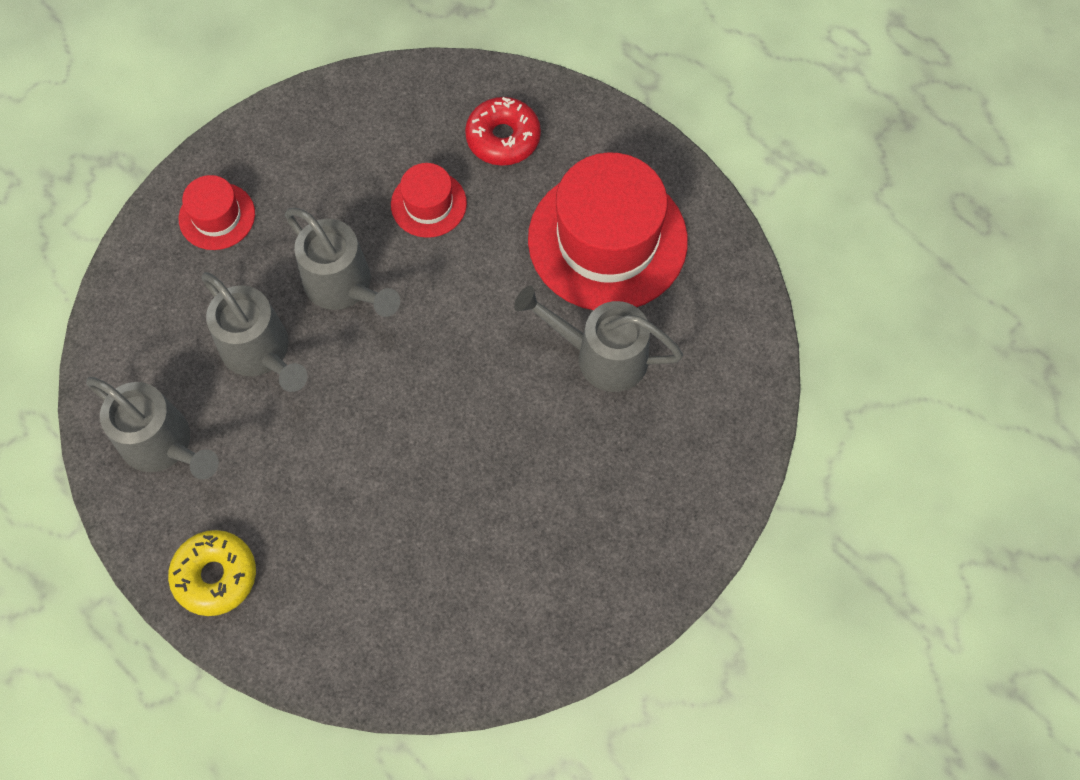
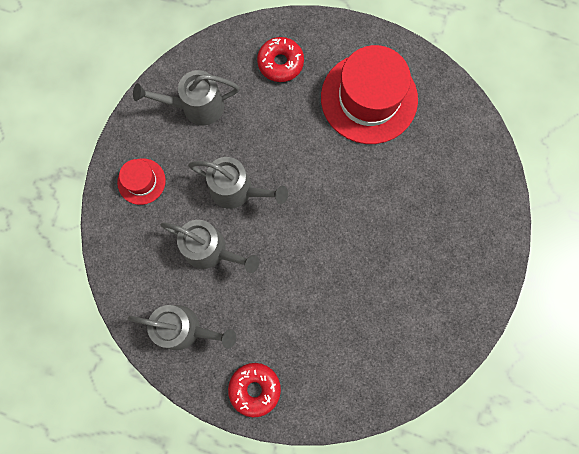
camera: 25 degrees left, 10 degrees up
(215, 576) = (255, 389): yellow donut -> red donut
(428, 204) = (259, 121): red hat -> none
(600, 355) = (399, 167): grey watering can -> grey watering can (195, 107)

